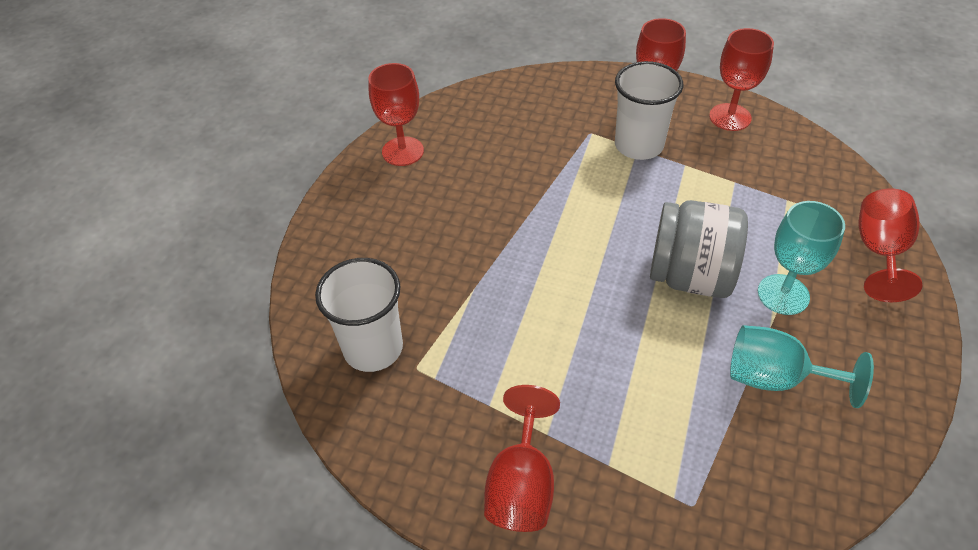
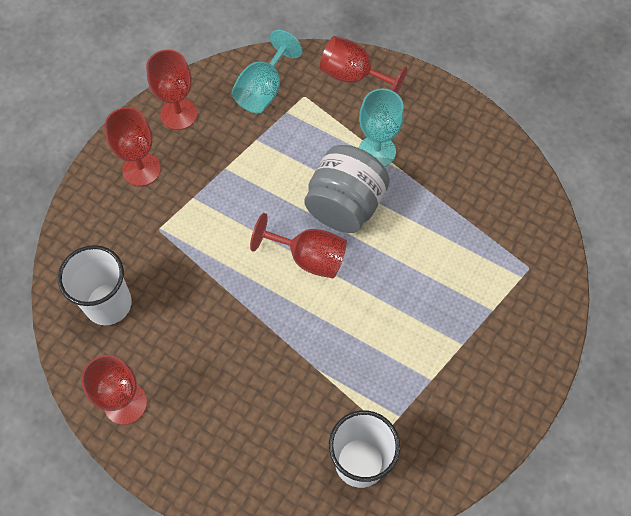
camera: 80 degrees left, 15 degrees up
(521, 485) = (499, 371): red goblet -> red goblet (309, 257)
(639, 145) = (189, 195): white cup -> white cup (108, 304)
(775, 378) = (445, 184): turquoise goblet -> turquoise goblet (263, 90)

